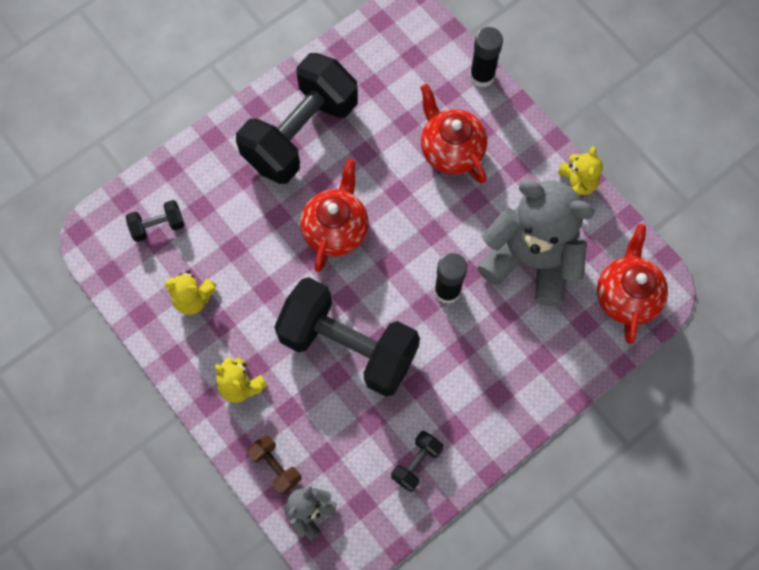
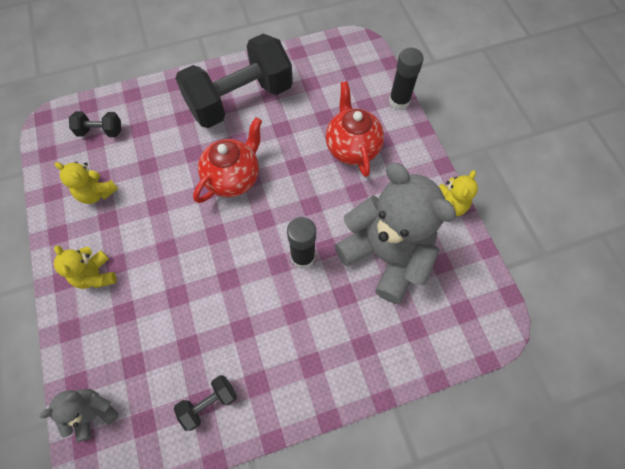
camera: 20 degrees right, 5 degrees down
(275, 466) = (87, 357): brown dumbbell -> none
(348, 346) = (199, 274): black dumbbell -> none
(626, 296) = (462, 317): red teapot -> none

